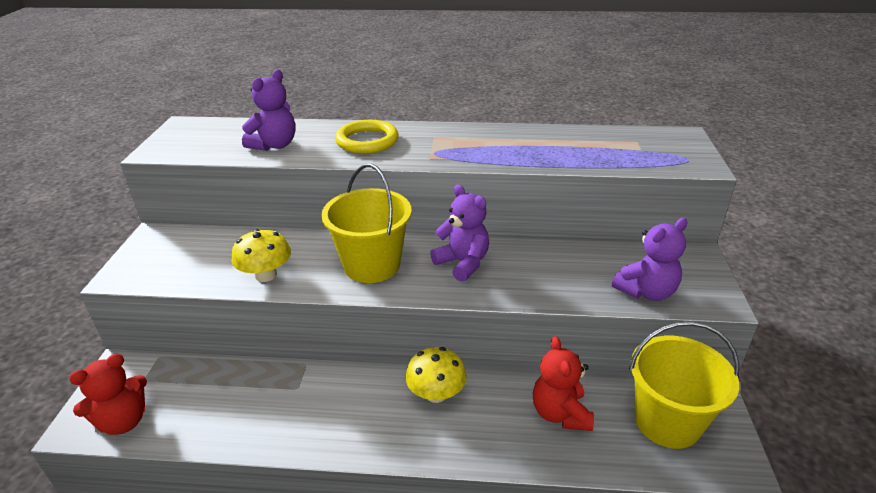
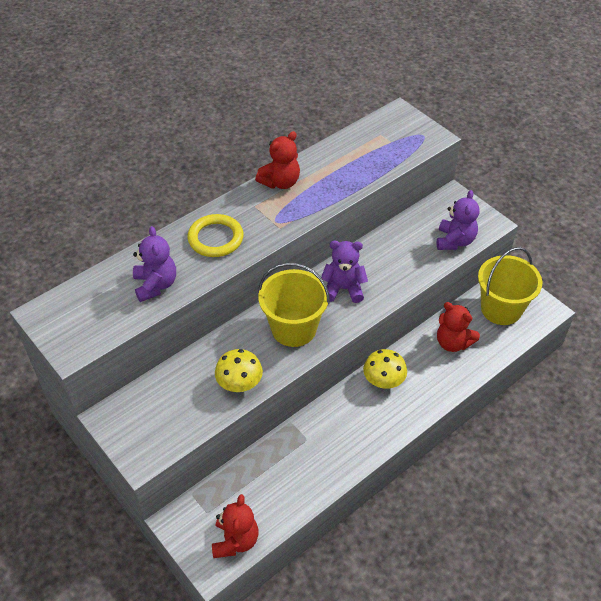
camera: 45 degrees left, 15 degrees up
(482, 132) = (280, 182): none -> red teddy bear

